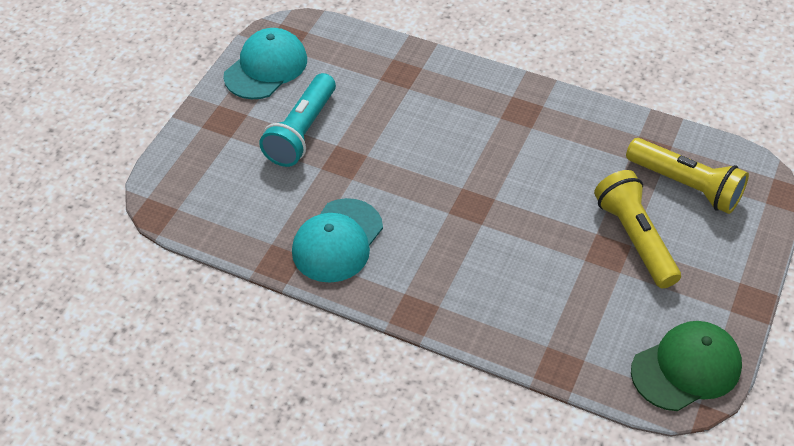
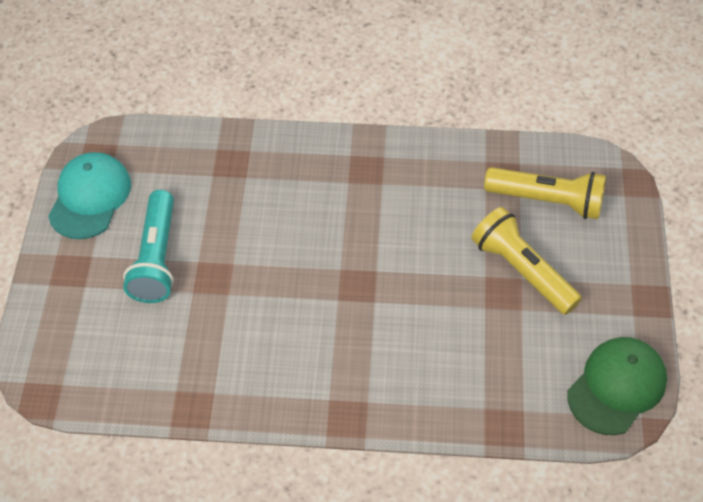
camera: 20 degrees left, 5 degrees up
(337, 241) = (241, 366): turquoise cap -> none

